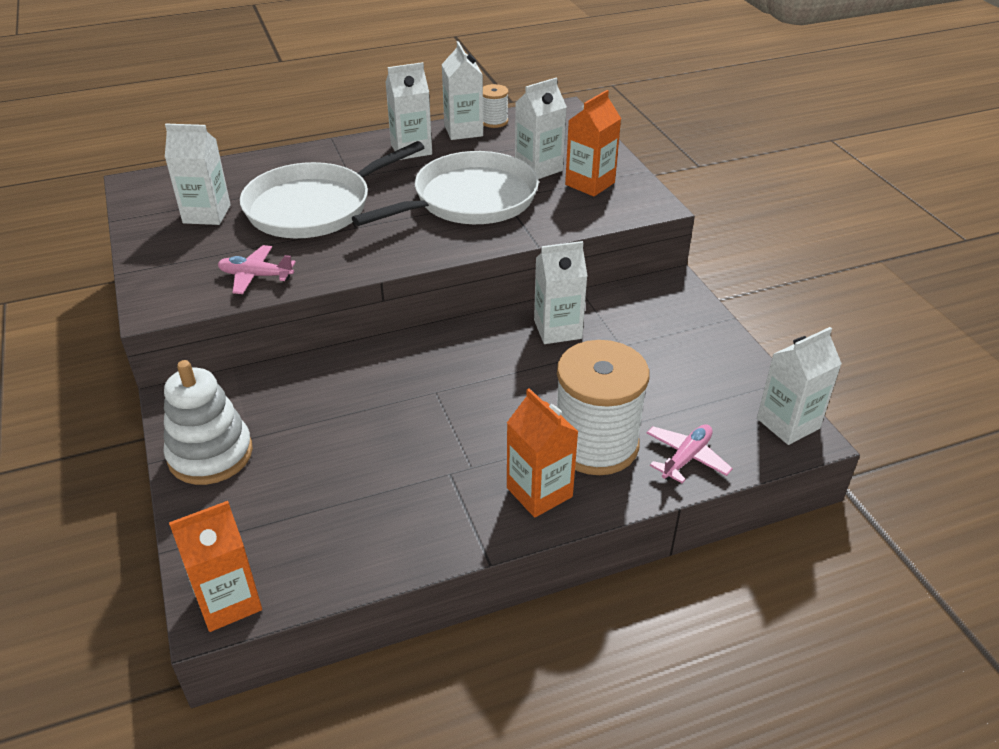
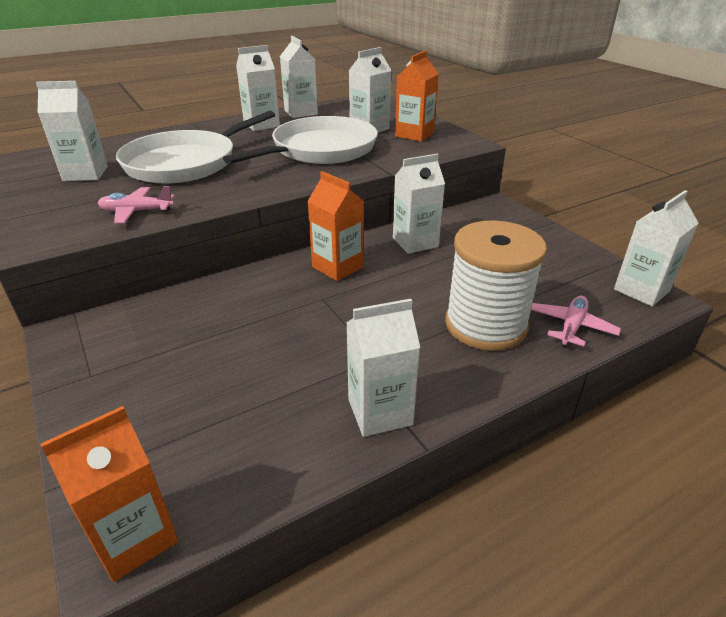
camera: 10 degrees left, 5 degrees down
(210, 454) = (102, 378): white stacking toy -> none
(458, 523) = (380, 412): none -> white carton
(494, 121) = (323, 106): white spool -> none
(539, 492) = (450, 372): orange carton -> orange carton (337, 267)

